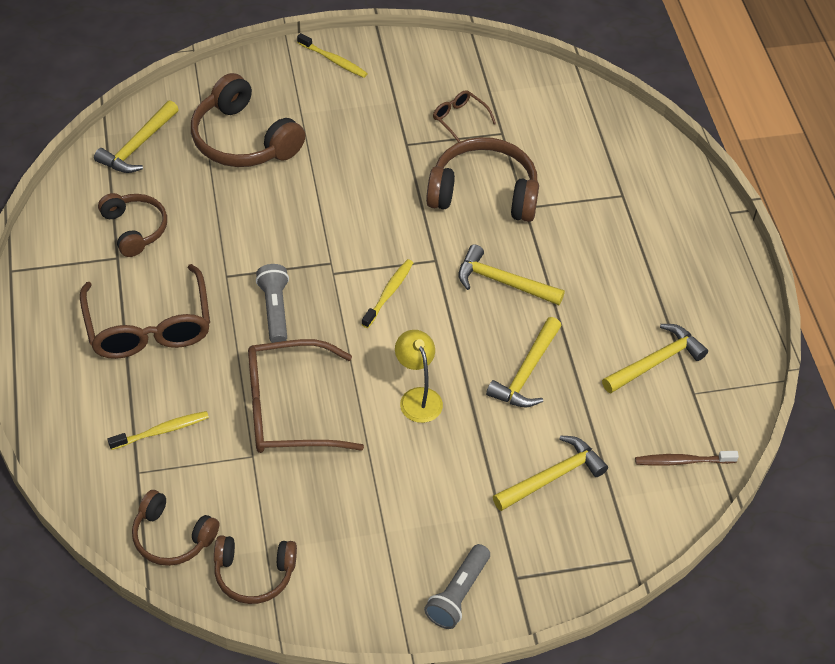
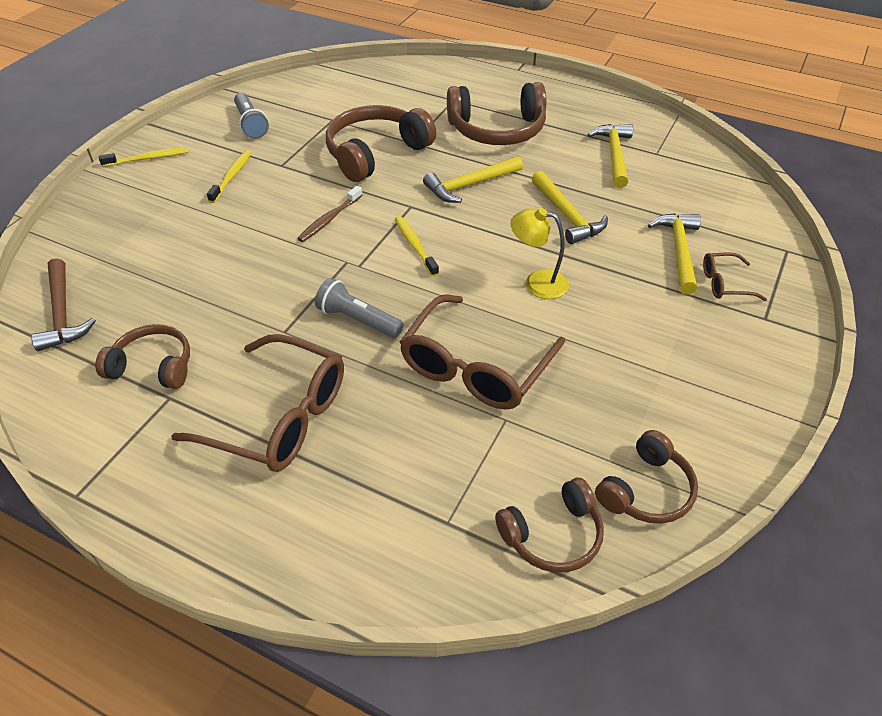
camera: 50 degrees left, 5 degrees down
(138, 146) = (62, 313): yellow hammer -> brown hammer
(161, 431) = (414, 474): yellow toothbrush -> yellow toothbrush (232, 176)
(243, 140) = (153, 245): brown headphones -> brown headphones (497, 130)
(458, 594) = (760, 360): grey flashlight -> grey flashlight (251, 124)
(459, 119) = (293, 131): brown glasses -> brown glasses (724, 283)
(682, 461) = (713, 186): brown toothbrush -> brown toothbrush (329, 219)

